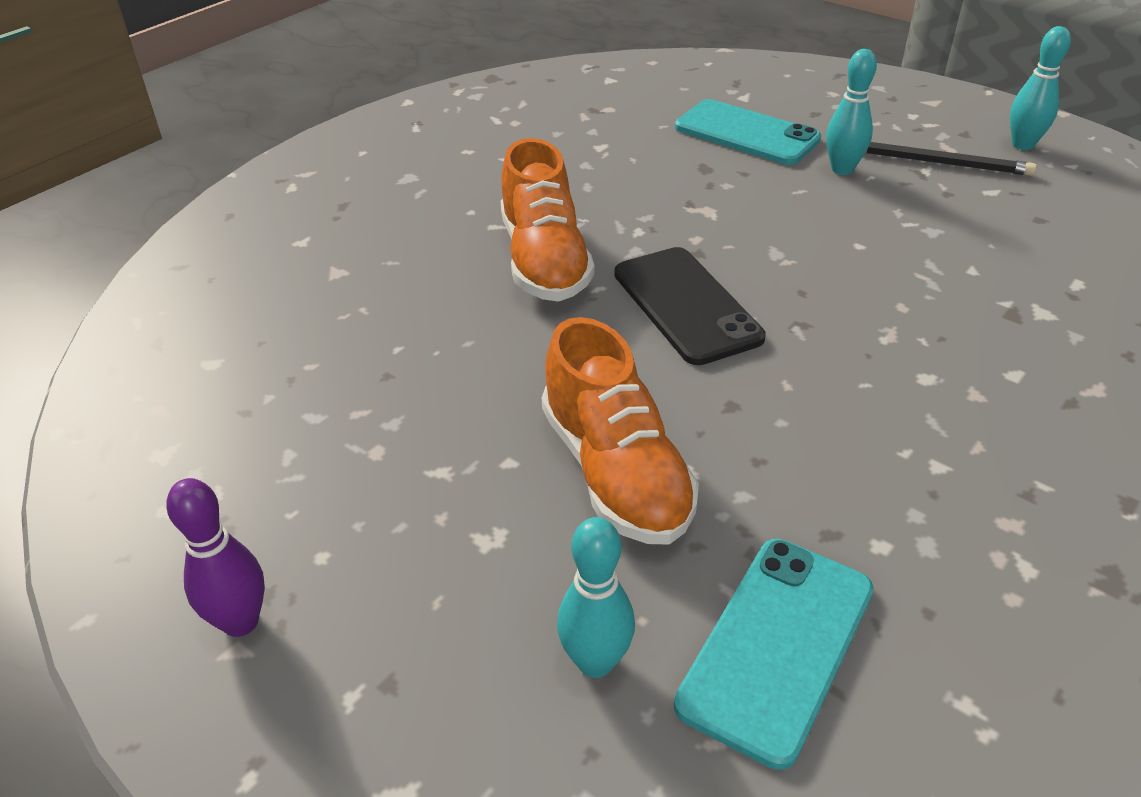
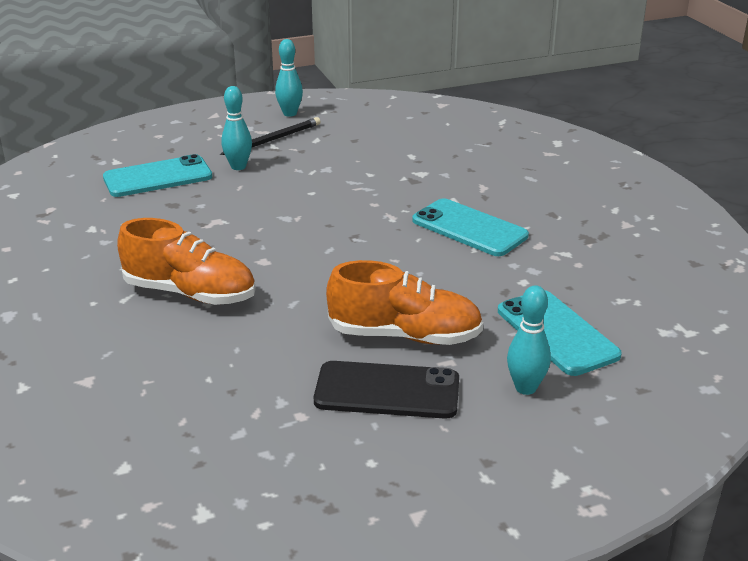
camera: 60 degrees left, 10 degrees down
(240, 622) = (396, 508): purple bowling pin -> none
(686, 305) = (296, 262): black phone -> black phone (387, 391)
(958, 423) = (469, 228): none -> turquoise phone

